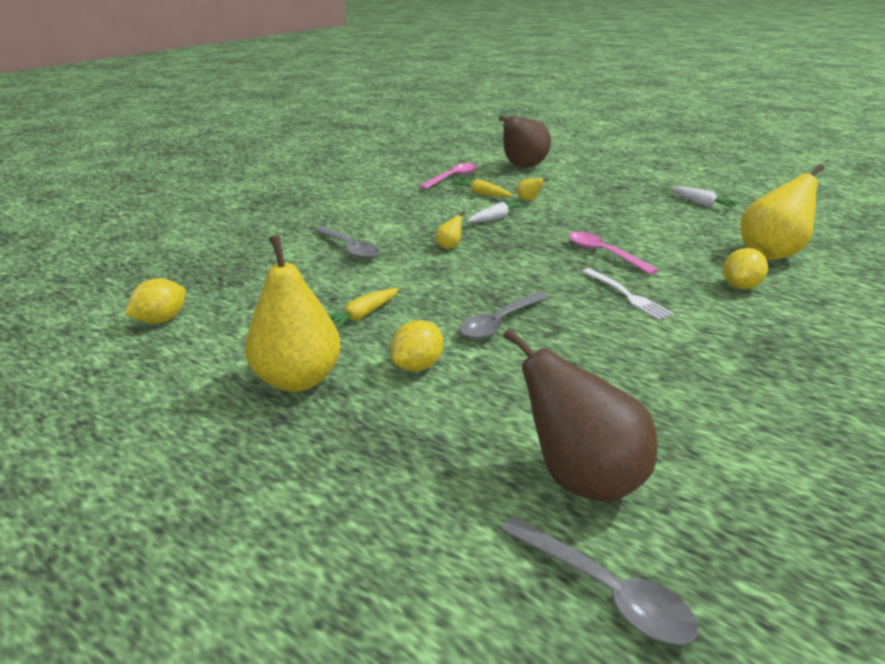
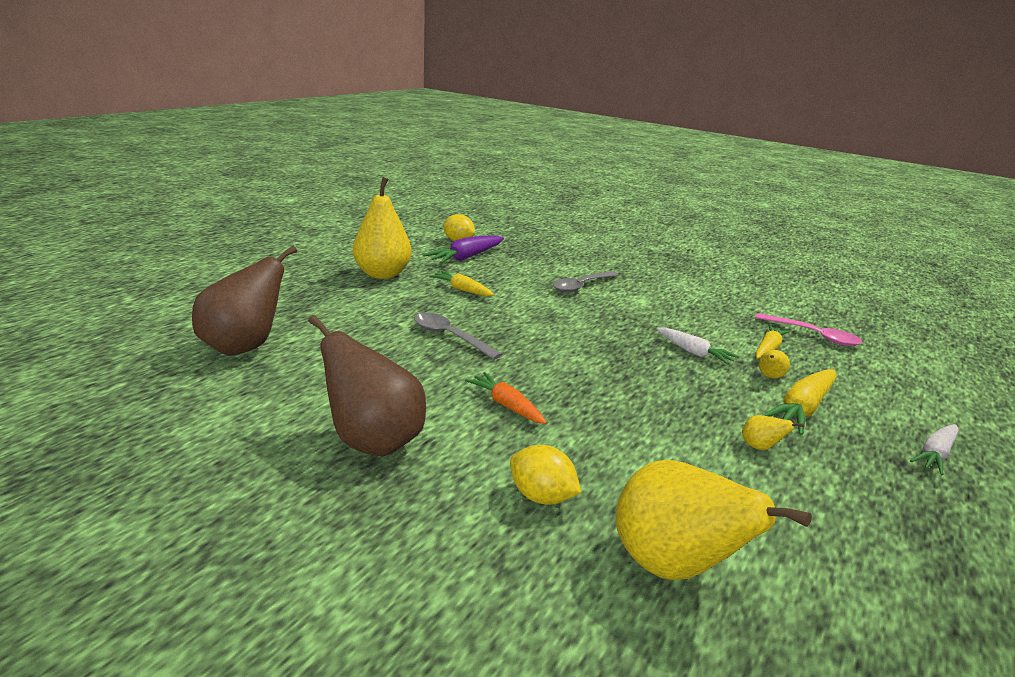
camera: 85 degrees right, 5 degrees down
(239, 314) = (466, 257): none -> purple carrot
(417, 366) = (390, 305): yellow lemon -> none
(449, 246) = (601, 324): yellow pear -> yellow pear (760, 447)
(522, 167) = (910, 385): brown pear -> brown pear (373, 441)
(571, 198) = (802, 409): none -> yellow carrot
(604, 254) = (615, 407): pink spoon -> none
(604, 590) = (154, 342): grey spoon -> none
(626, 295) = (506, 405): white fork -> orange carrot
(702, 203) = (887, 544): white carrot -> white carrot (935, 454)

